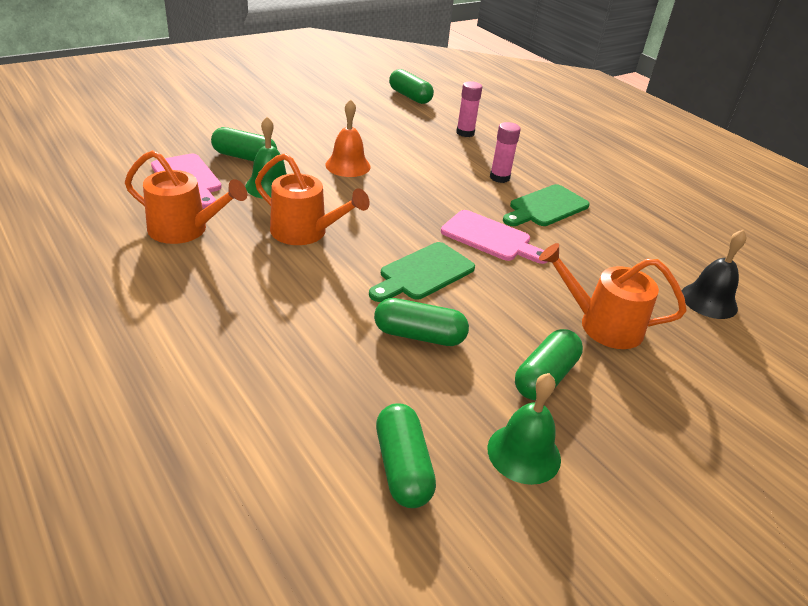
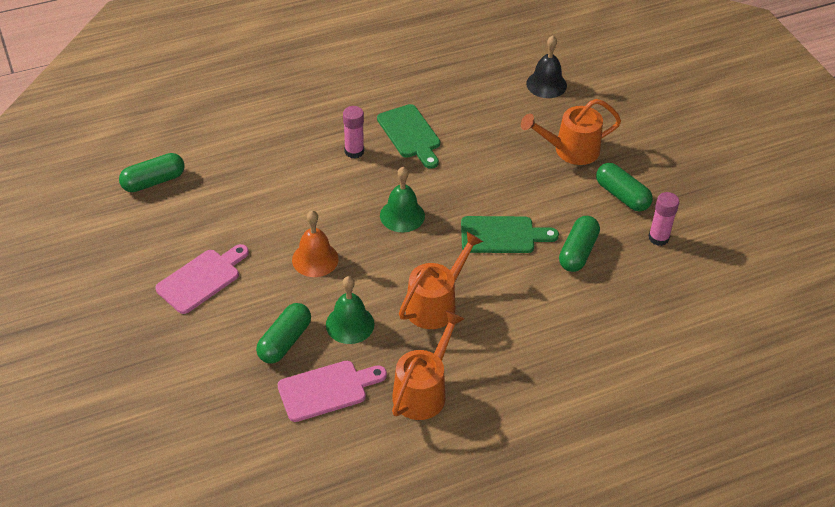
camera: 75 degrees left, 10 degrees up
(402, 467) = (697, 282): green capsule -> none
(423, 273) = (502, 235): green cutting board -> green cutting board turned 60 degrees counterclockwise
(465, 133) = (256, 154): pink glue stick -> pink glue stick (658, 238)
(490, 238) = (455, 183): pink cutting board -> pink cutting board (201, 279)
(524, 453) = (686, 224): green bell -> green bell (402, 215)
(602, 325) = (570, 150): orange watering can -> orange watering can turned 45 degrees clockwise

